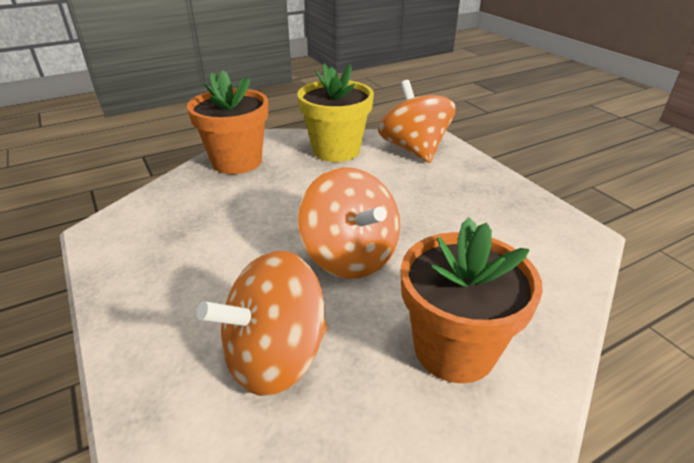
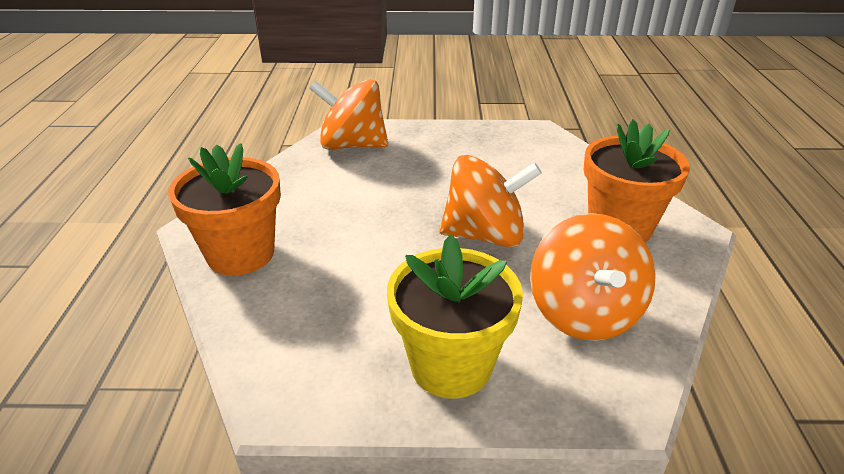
camera: 60 degrees left, 0 degrees up
(336, 150) = (300, 184): yellow flower pot -> yellow flower pot (451, 365)

